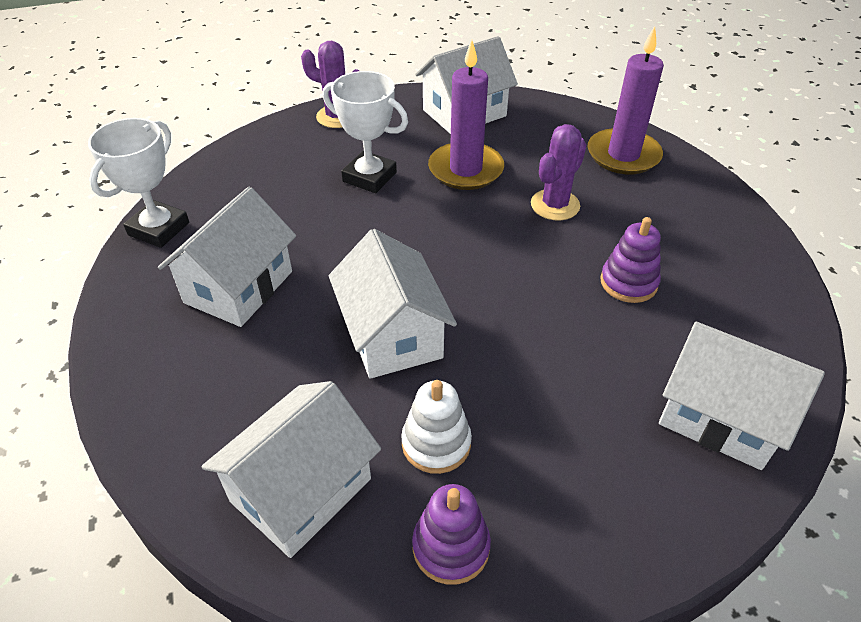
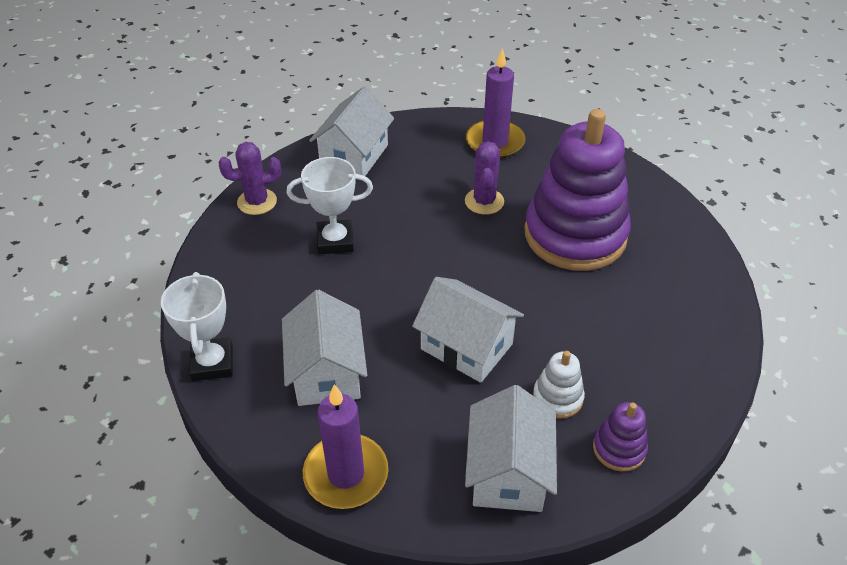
camera: 35 degrees left, 0 degrees up
(465, 169) = (399, 202): purple candle -> purple candle (346, 474)
(628, 283) = (575, 235): purple stacking toy -> purple stacking toy, size x2.41
(720, 416) = (688, 292): white house -> none

